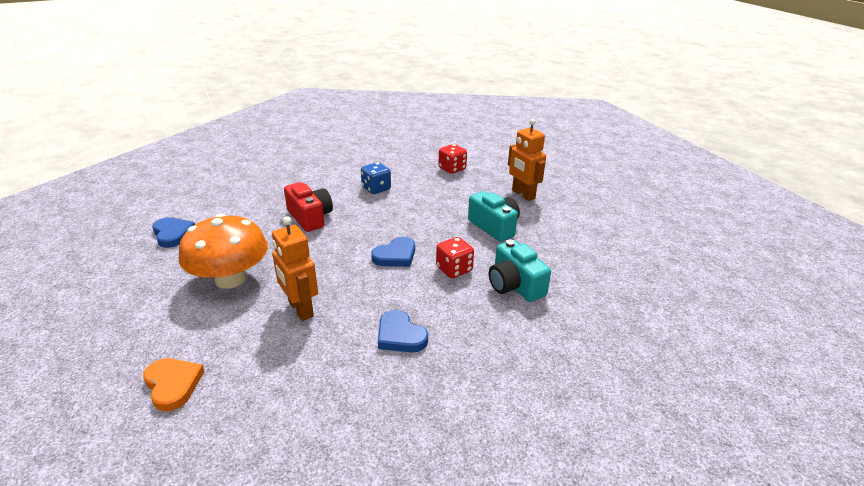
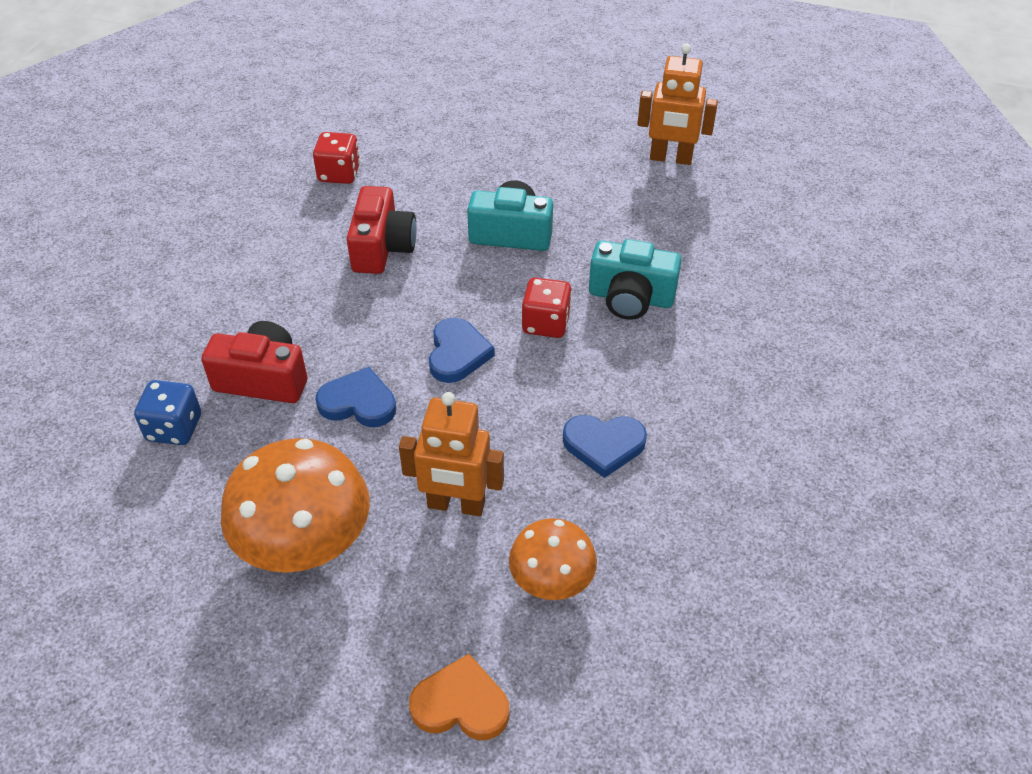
camera: 45 degrees left, 15 degrees up
(173, 234) = (97, 552): blue heart -> blue heart (358, 402)
(286, 370) = (551, 579): none -> orange mushroom
(376, 188) = (283, 272): blue dice -> blue dice (174, 428)
(428, 201) = (382, 247): none -> red camera
(523, 194) = (481, 162): orange robot -> orange robot (670, 158)

